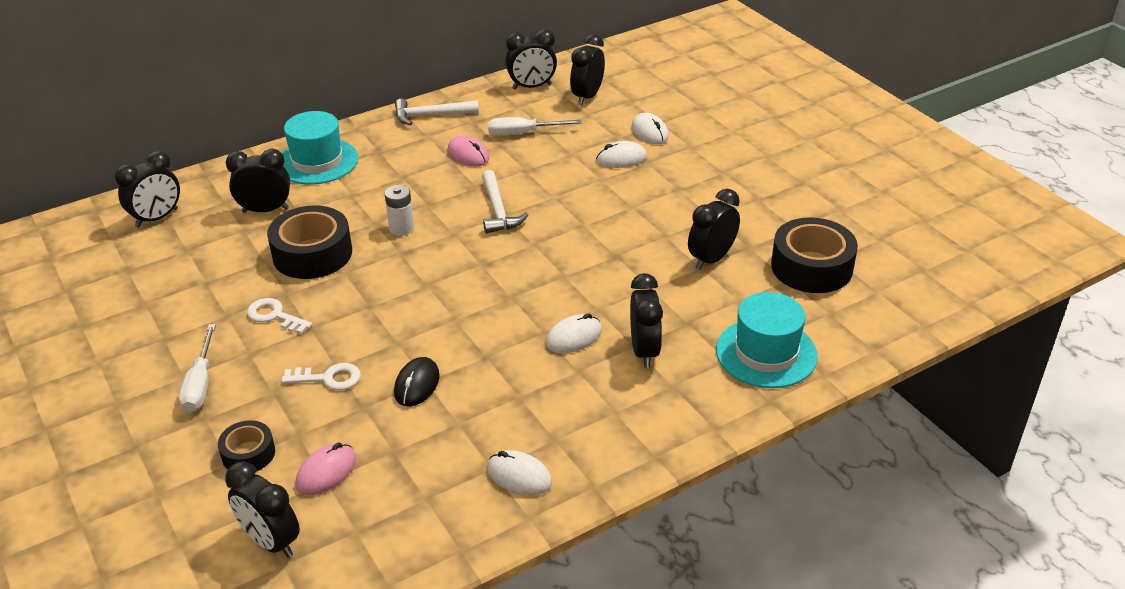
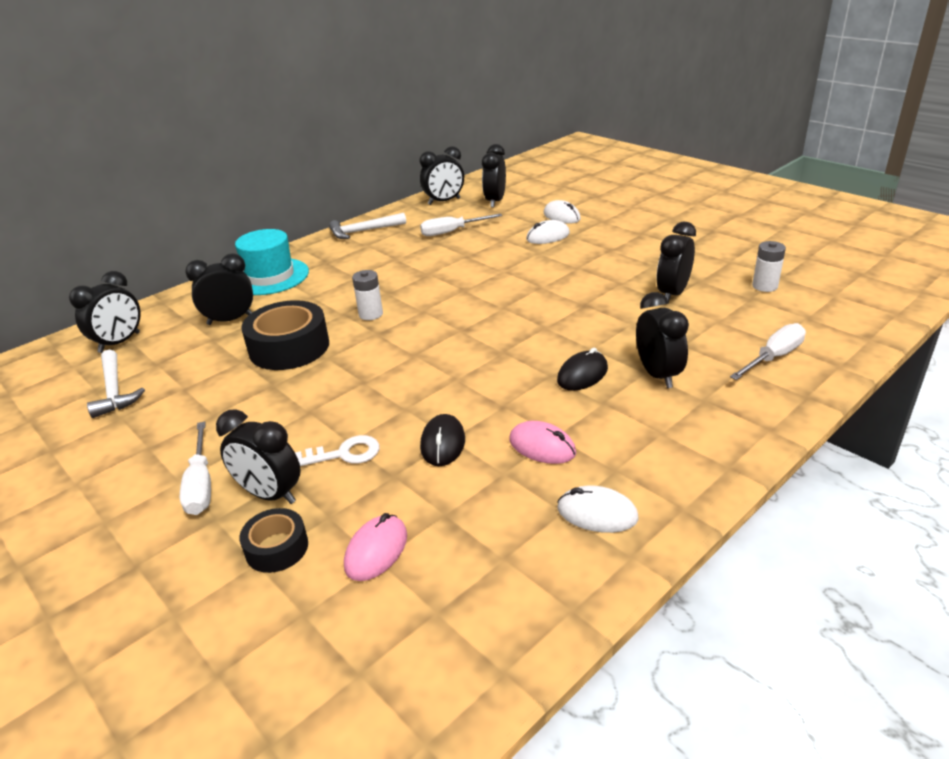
camera: 10 degrees left, 5 degrees down
(271, 541) = (335, 646): black clock -> black clock (270, 494)
(274, 316) = (266, 406): white key -> none
(468, 155) = (410, 253): pink mouse -> pink mouse (542, 446)
(498, 210) = (457, 287): white hammer -> white hammer (114, 390)
(574, 337) = (582, 375): white mouse -> black mouse
(766, 353) = (773, 357): turquoise hat -> white screwdriver
(811, 267) = (765, 286): black tape -> white battery

